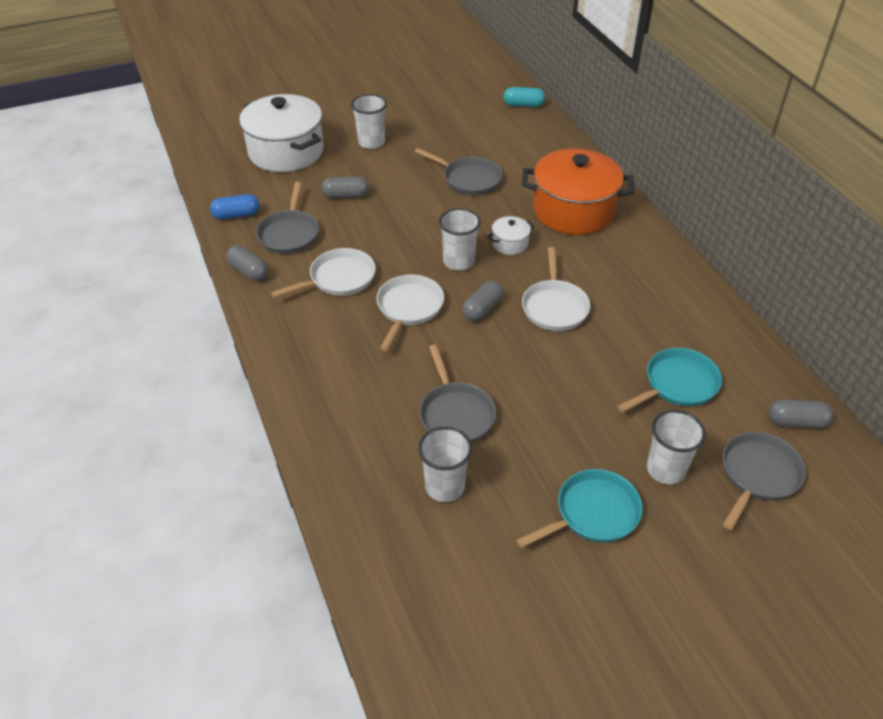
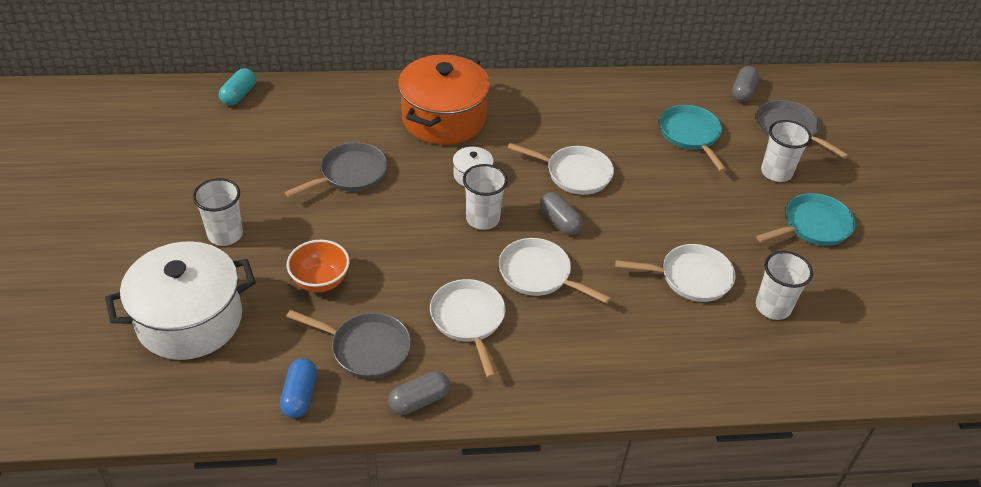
camera: 75 degrees left, 0 degrees up
(346, 196) = (320, 281): grey capsule -> orange bowl
(455, 414) = (690, 277): grey pan -> white pan
(592, 513) = (813, 226): turquoise pan -> turquoise pan turned 75 degrees clockwise

